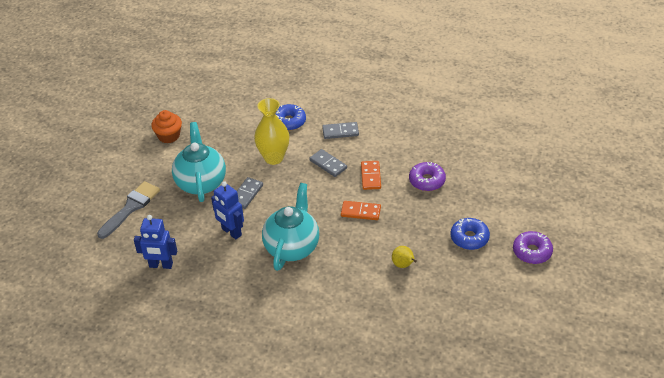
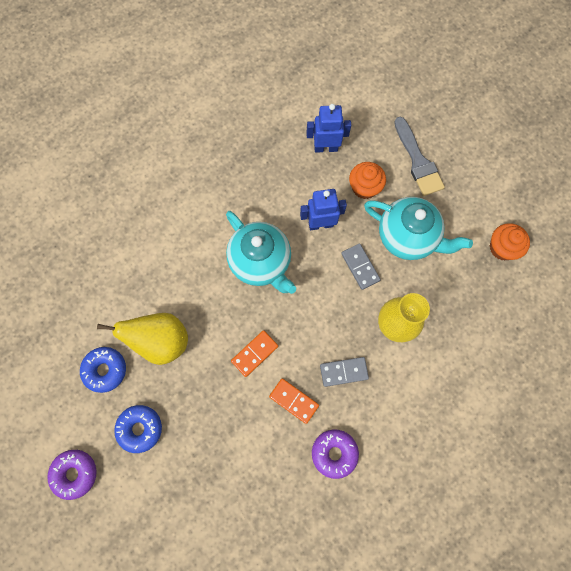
camera: 125 degrees right, 30 degrees up
(161, 265) = (326, 148): blue robot -> blue robot turned 45 degrees clockwise
(179, 225) = (364, 187): none -> orange cupcake
(289, 122) = (440, 379): blue donut -> blue donut (105, 370)
(340, 132) = (384, 422): grey domino -> none
(403, 265) = (161, 341): yellow pear -> yellow pear, size x2.01
(427, 181) = (243, 452): purple donut -> purple donut (334, 453)

